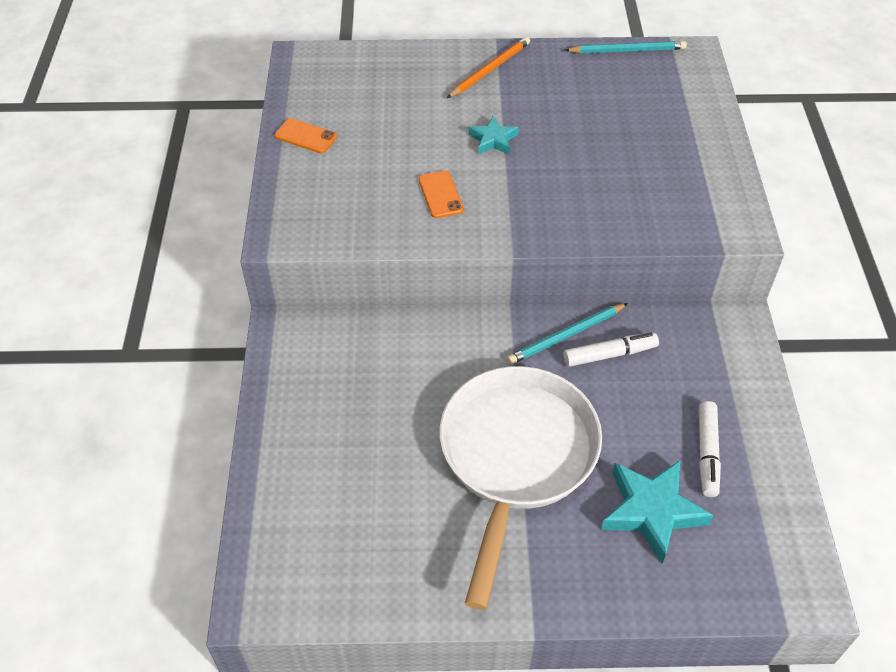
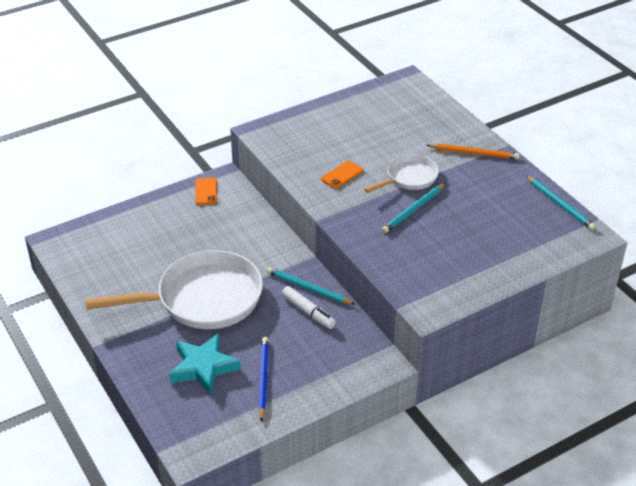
camera: 60 degrees right, 10 degrees down
(306, 136) = (343, 109): orange phone -> orange phone (206, 191)
(493, 140) = (409, 178): turquoise star -> white pan
(556, 162) = (414, 210): none -> turquoise pencil
(707, 453) = (263, 379): white marker -> blue pencil

